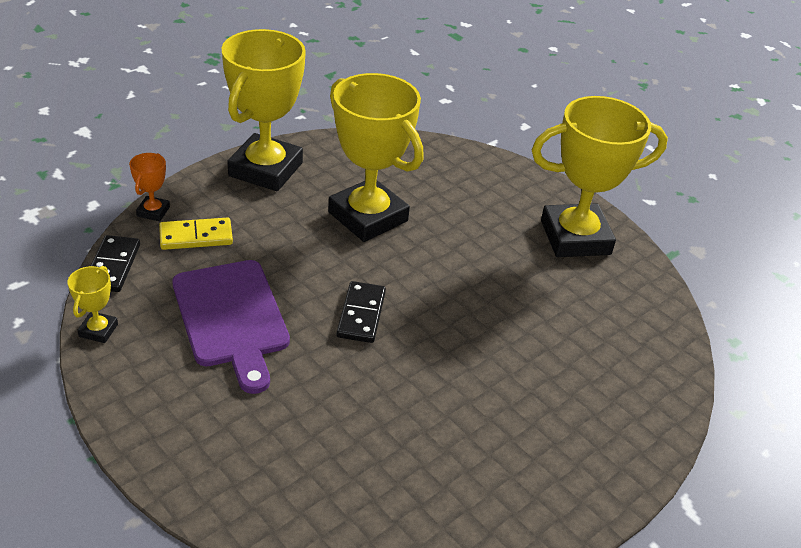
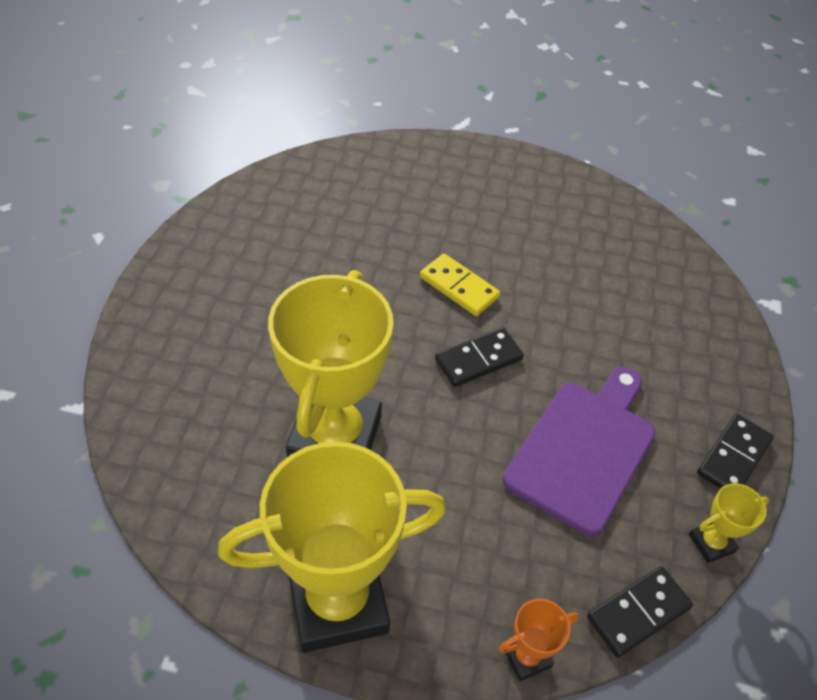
camera: 125 degrees left, 10 degrees up
(127, 395) = (733, 457): none -> black domino
(196, 237) = (519, 572): yellow domino -> yellow domino (459, 287)
(575, 237) = (219, 264): yellow trophy -> none

